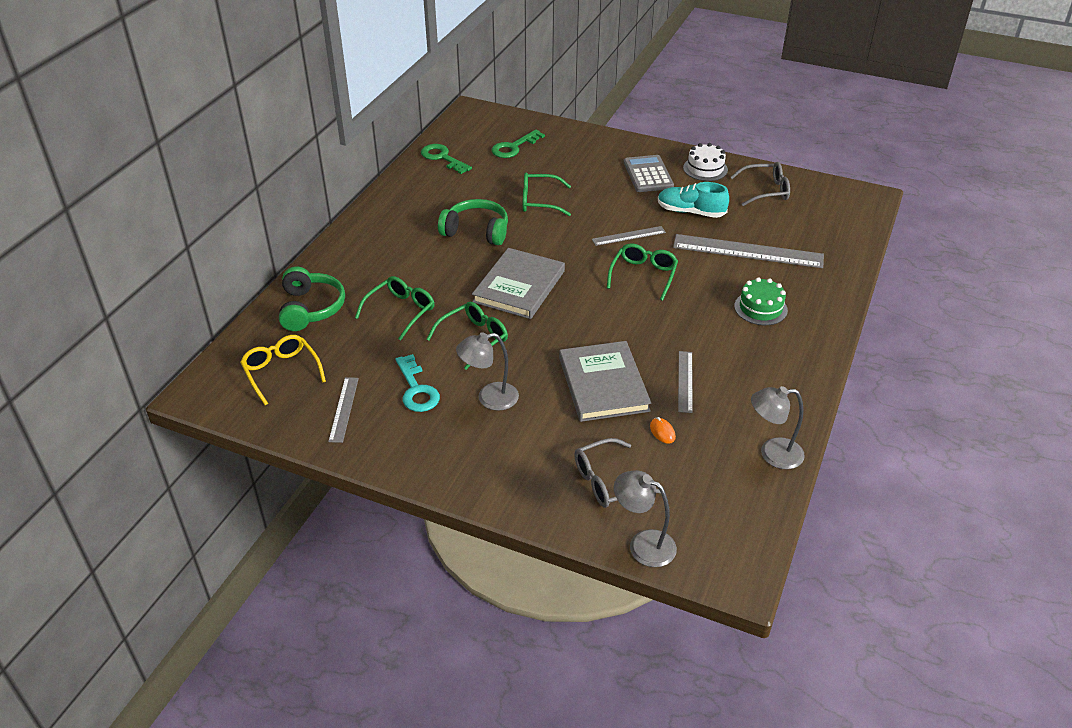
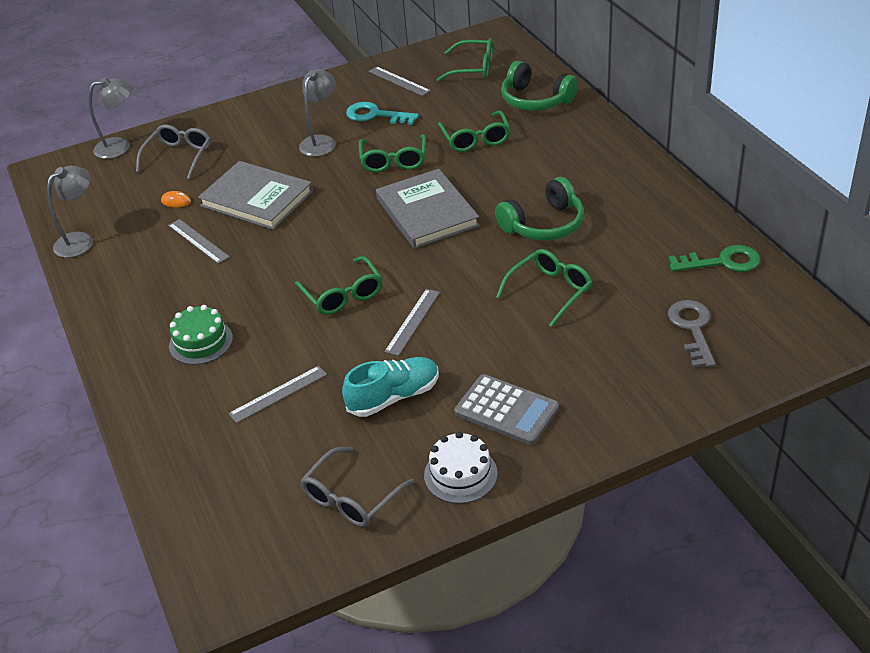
camera: 135 degrees right, 0 degrees up
(281, 372) = (473, 68): yellow glasses -> green glasses
(513, 147) = (692, 329): green key -> grey key
(747, 251) = (278, 394): grey ruler -> grey ruler, size x0.52

